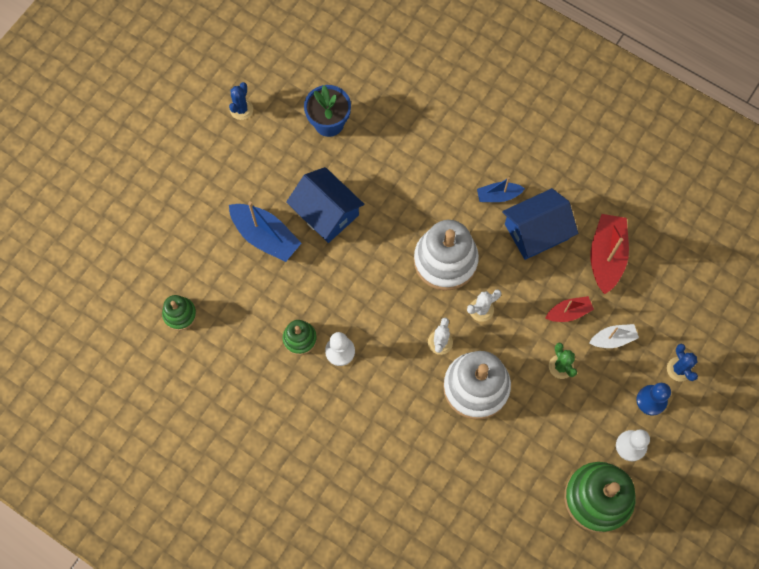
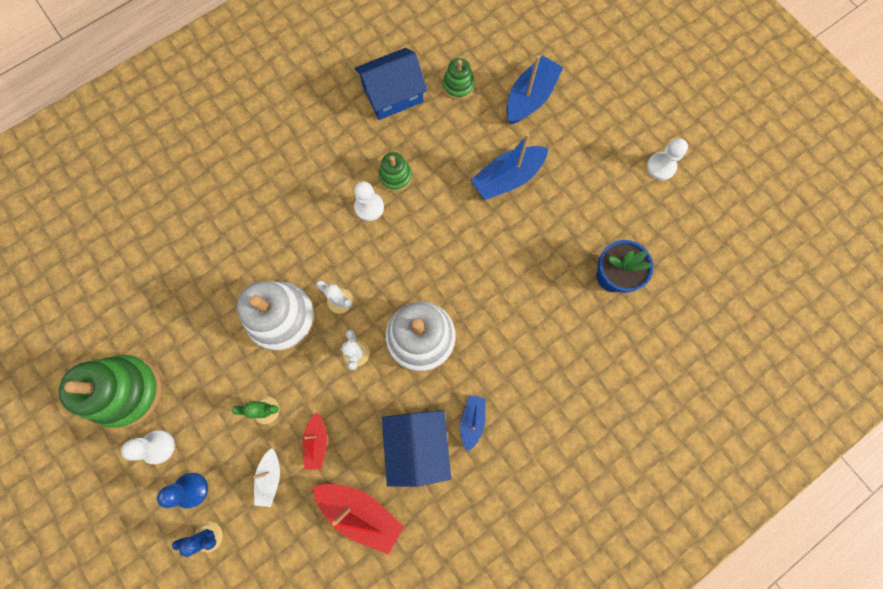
camera: 110 degrees right, 5 degrees up
(171, 243) = (530, 98): none -> blue boat
(208, 110) = (661, 167): none -> white pawn
(241, 109) = (653, 197): blue cactus -> none
(326, 212) = (513, 241): blue house -> blue house (393, 94)

